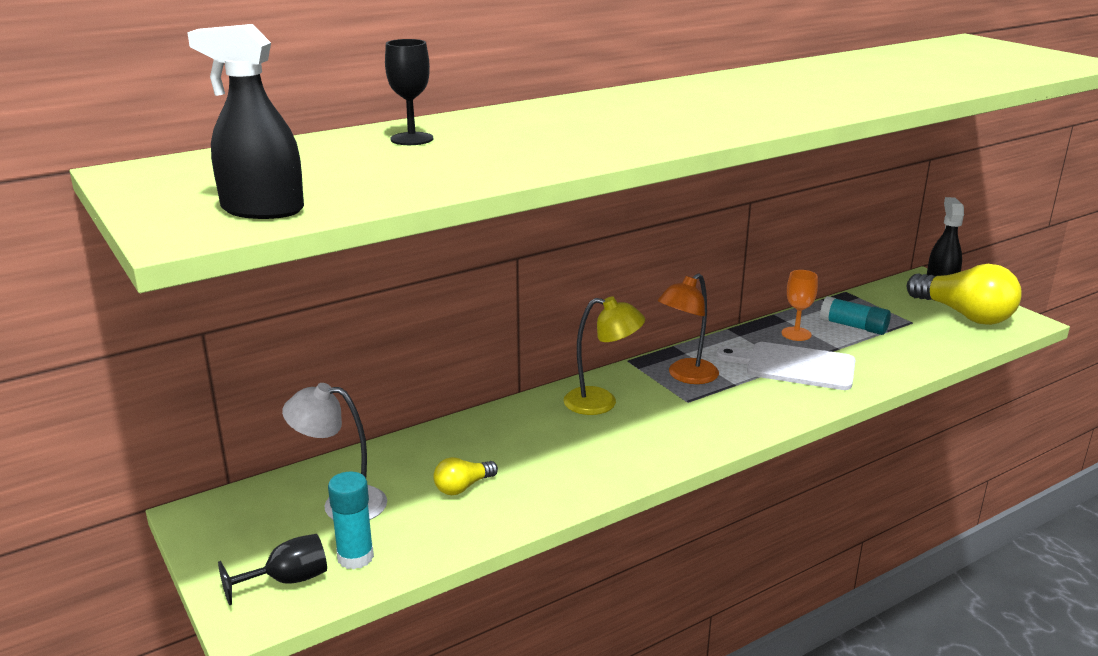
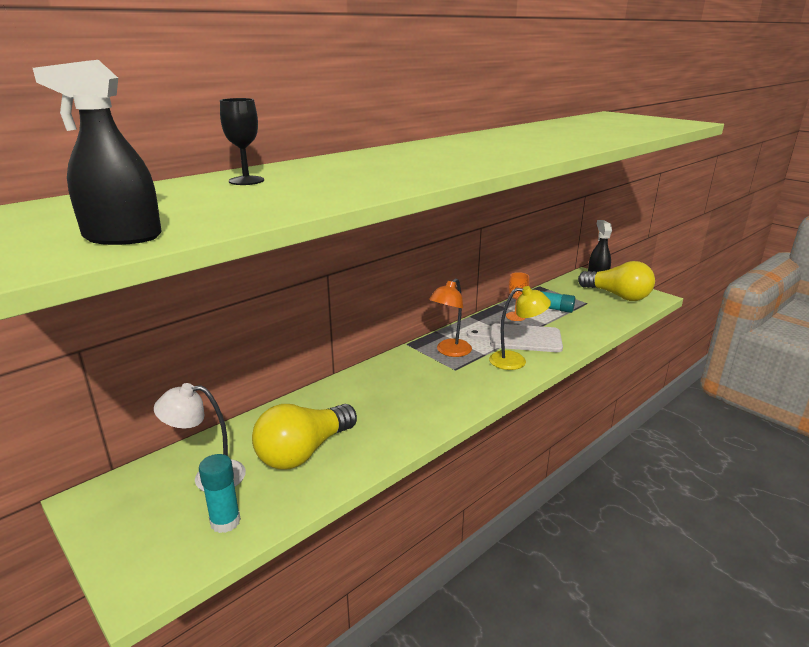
camera: 10 degrees left, 0 degrees up
(287, 580) = (170, 550): black goblet -> none
(463, 487) = (304, 452): yellow light bulb -> yellow light bulb, size x2.17
(601, 403) = (395, 376): yellow lamp -> yellow lamp (515, 361)

